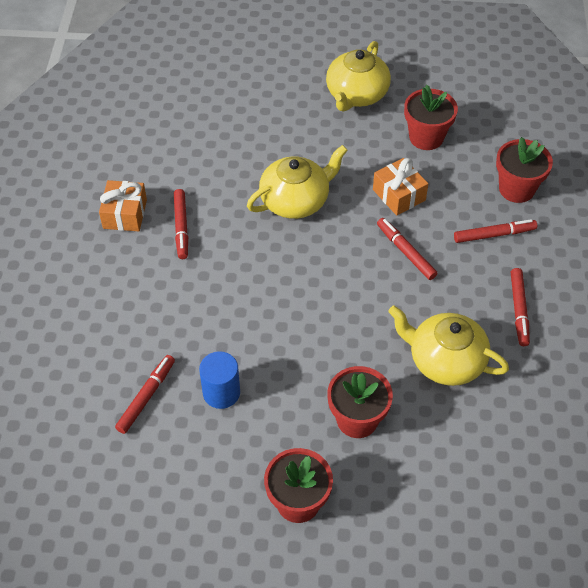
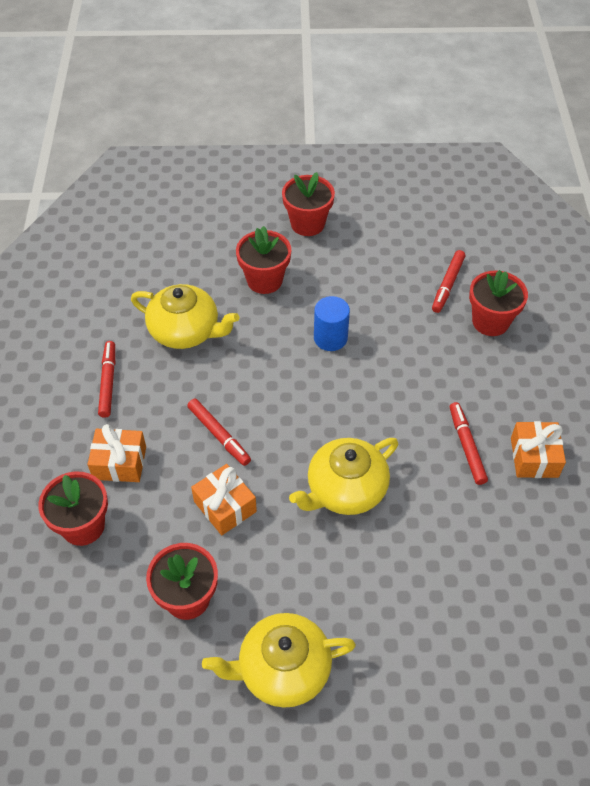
camera: 175 degrees right, 0 degrees up
(114, 347) = (490, 322): none -> red flower pot
(221, 393) = (384, 292): blue cylinder -> blue cylinder (330, 338)
(356, 94) = (282, 669): yellow teapot -> yellow teapot turned 120 degrees counterclockwise
(494, 235) = (119, 463): red marker -> orange gift

